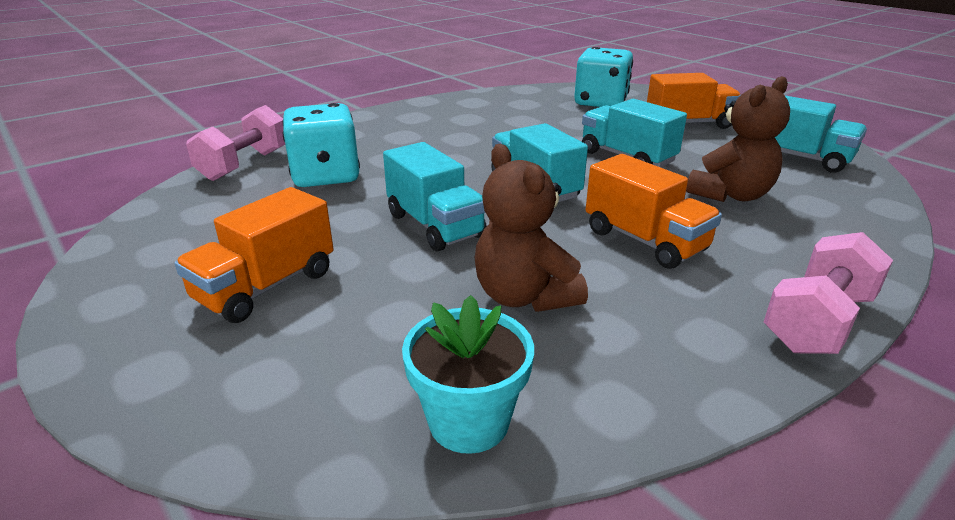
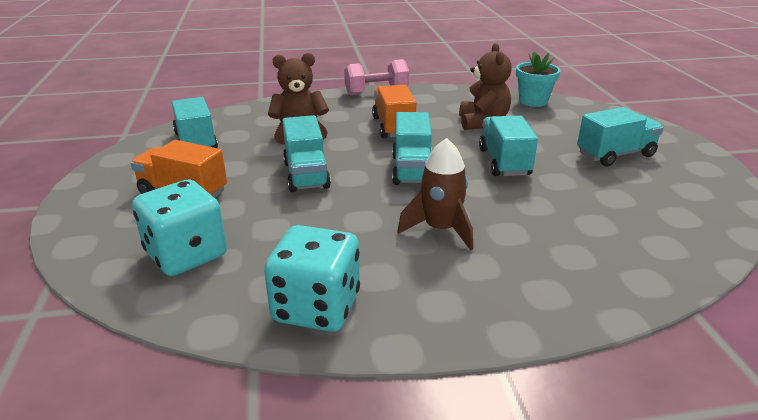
camera: 150 degrees left, 0 degrees up
(245, 165) = (665, 267): pink dumbbell -> none
(266, 287) = (615, 154): orange truck -> turquoise truck
(325, 176) = (576, 227): turquoise dice -> turquoise dice (316, 307)
(449, 148) = (440, 229): none -> brown rocket

